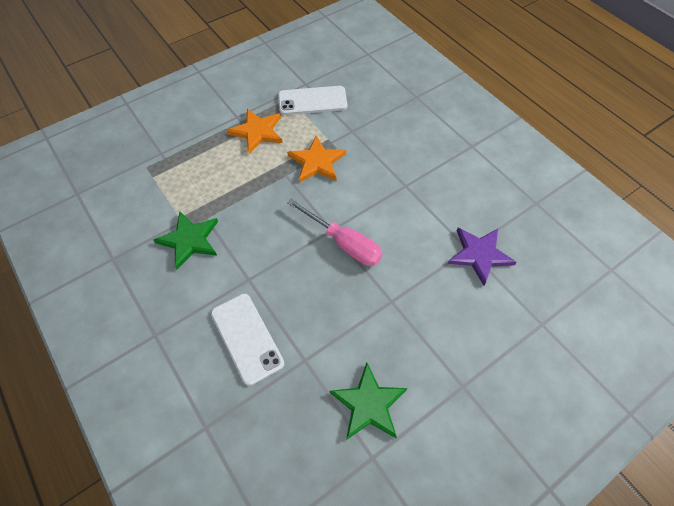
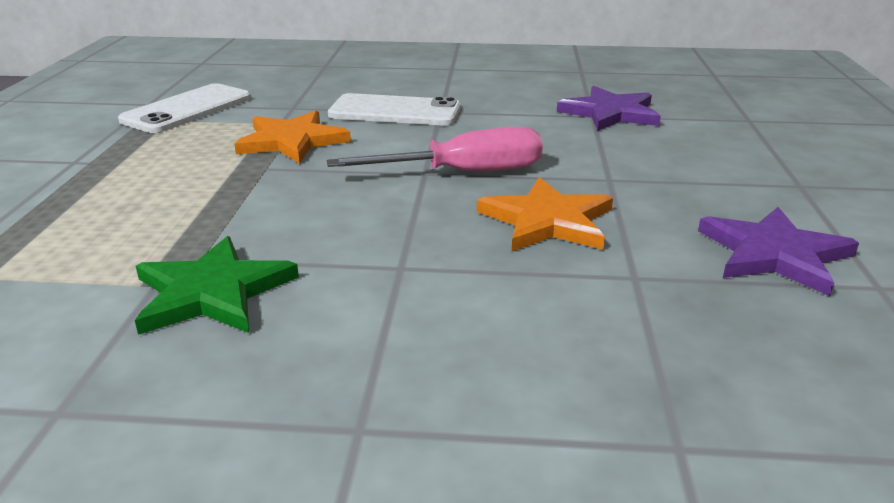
camera: 50 degrees left, 30 degrees down
(246, 338) = (521, 313): white phone -> white phone (395, 111)
(257, 132) = (142, 157): orange star -> orange star (547, 221)
(368, 404) = (774, 254): green star -> purple star

